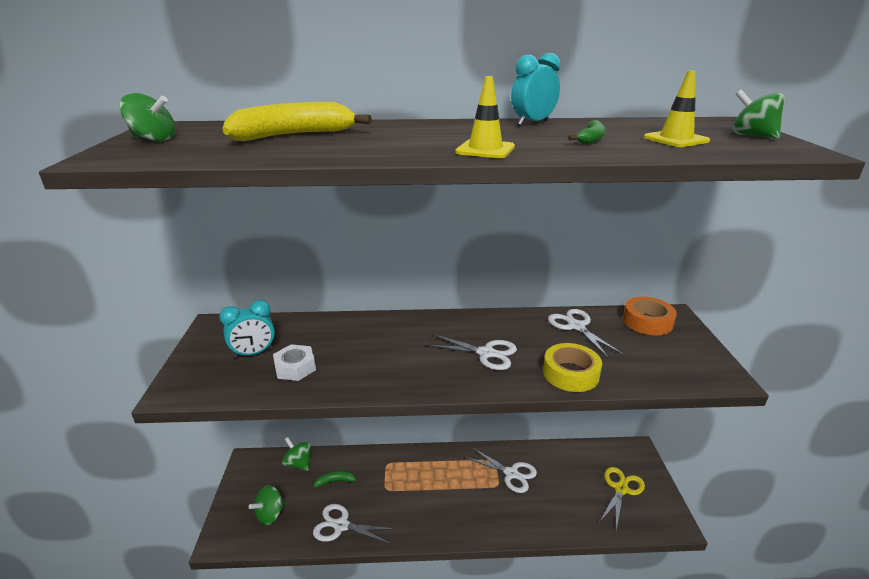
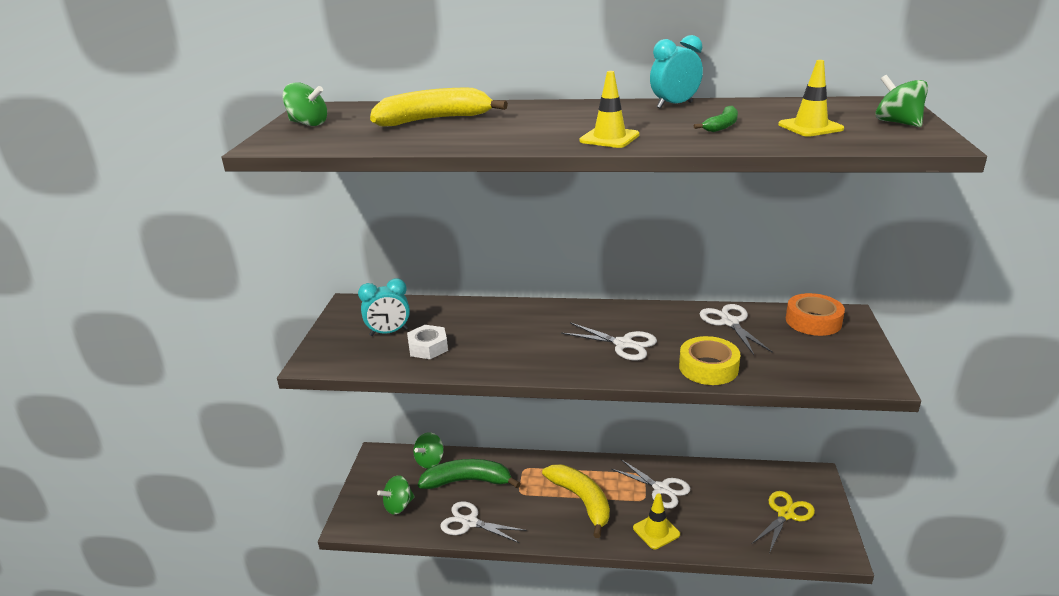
camera: 10 degrees right, 0 degrees up
(298, 463) = (430, 461): green spinning top -> green spinning top turned 105 degrees counterclockwise
(336, 481) = (468, 481): green banana -> green banana, size x2.04
(443, 492) = (581, 501): none -> yellow banana
(514, 517) = (656, 531): none -> yellow traffic cone

